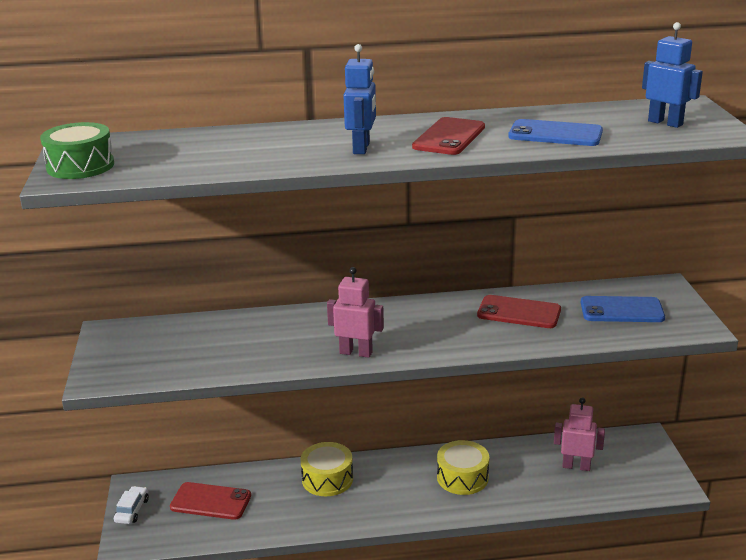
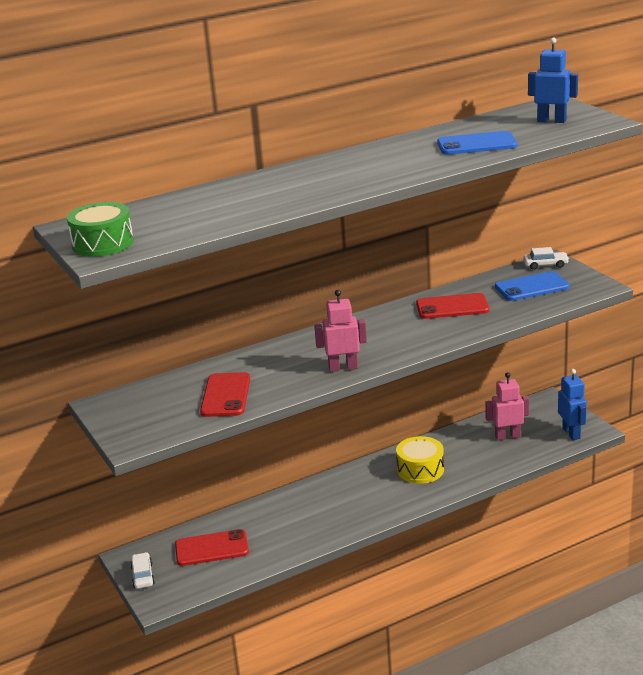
camera: 20 degrees left, 0 degrees up
(327, 479) = (304, 502): yellow drum -> none
(362, 148) = (333, 183): blue robot -> blue robot (571, 433)
(449, 137) = (395, 162): red phone -> red phone (225, 395)
(655, 288) = (545, 265): none -> white car

